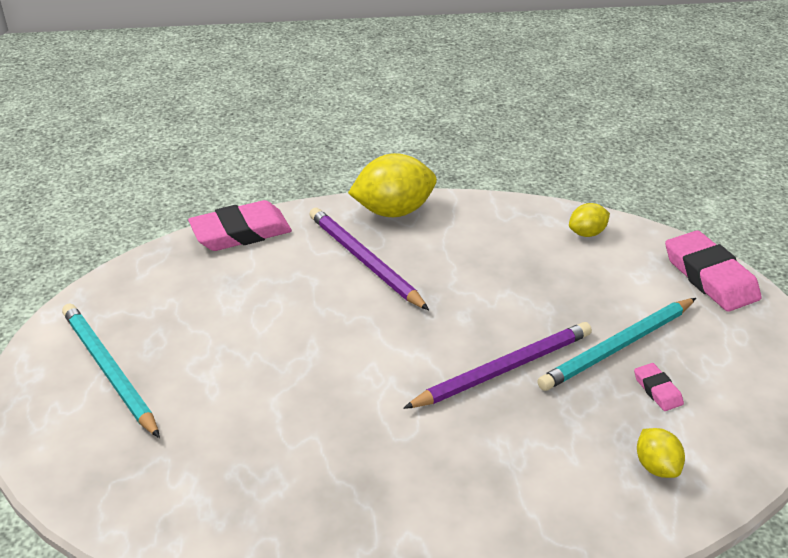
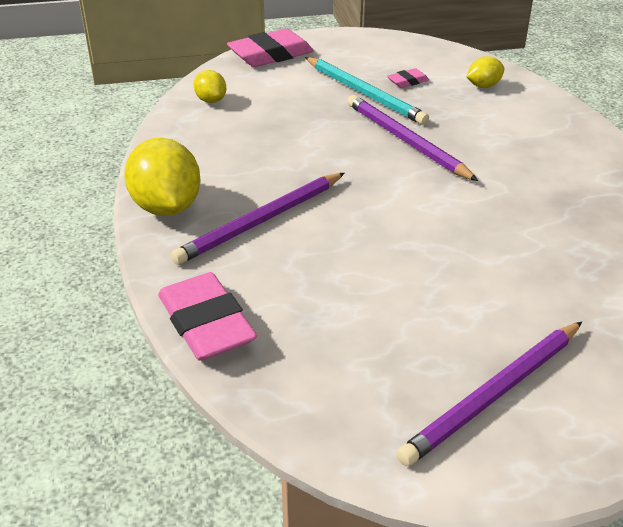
camera: 95 degrees left, 0 degrees up
(109, 371) = (494, 395): turquoise pencil -> purple pencil

